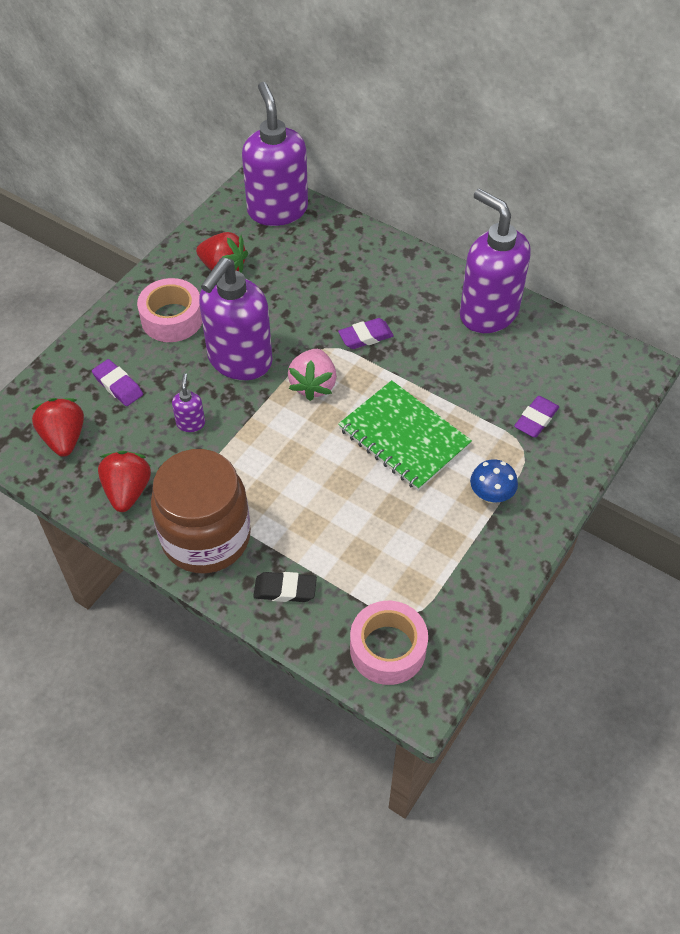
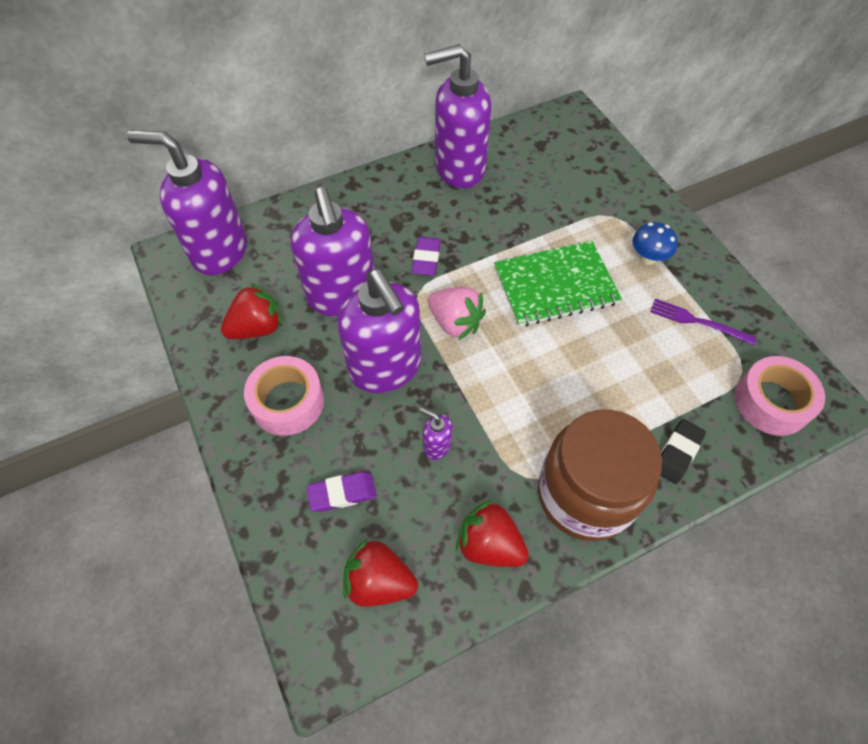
camera: 60 degrees left, 5 degrees up
(288, 302) = (342, 295): none -> purple soap dispenser
(441, 561) = (698, 321): none -> purple fork
(536, 419) = (588, 194): purple eraser -> none

